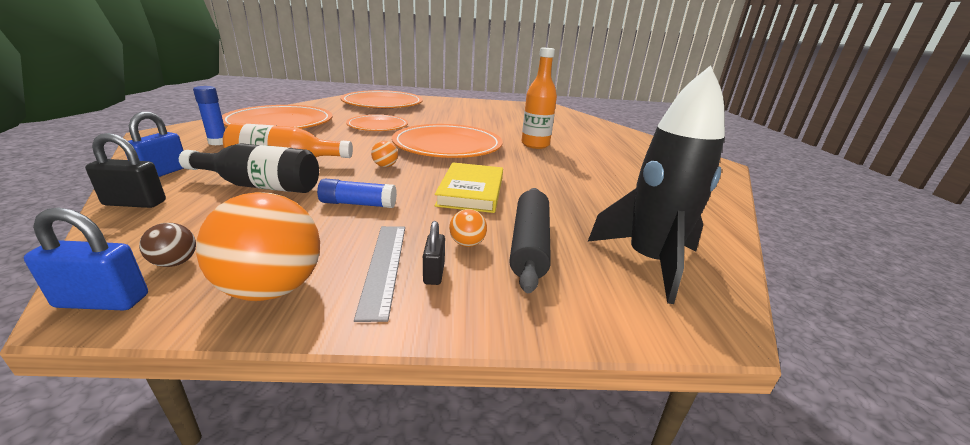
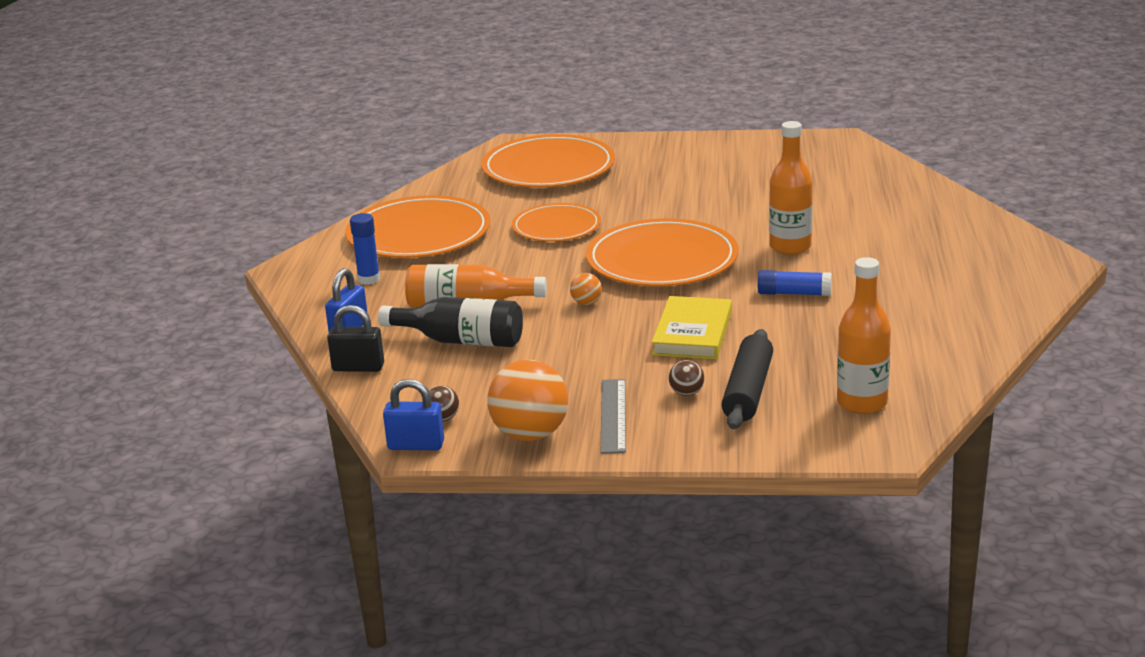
camera: 10 degrees right, 0 degrees up
(358, 204) = (571, 356): blue glue stick -> blue glue stick (794, 293)
(434, 273) = (657, 419): black padlock -> none
(467, 244) = (686, 393): orange ball -> brown ball
(649, 262) = (862, 403): black rocket -> orange bottle

